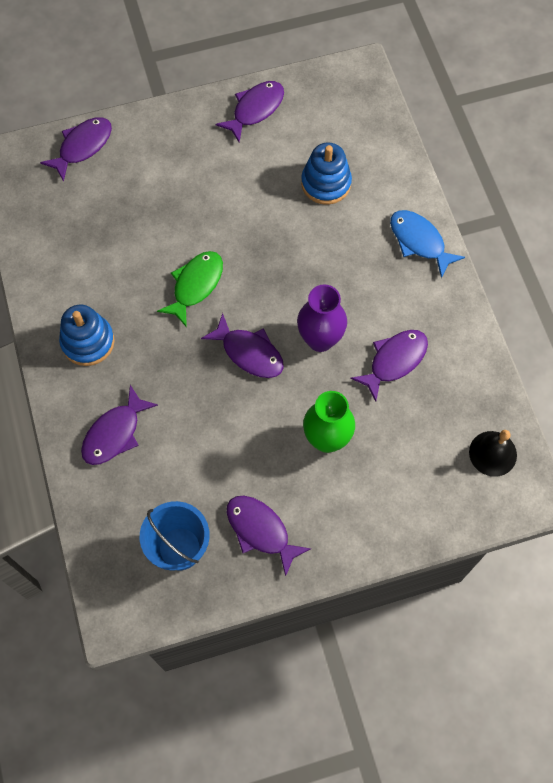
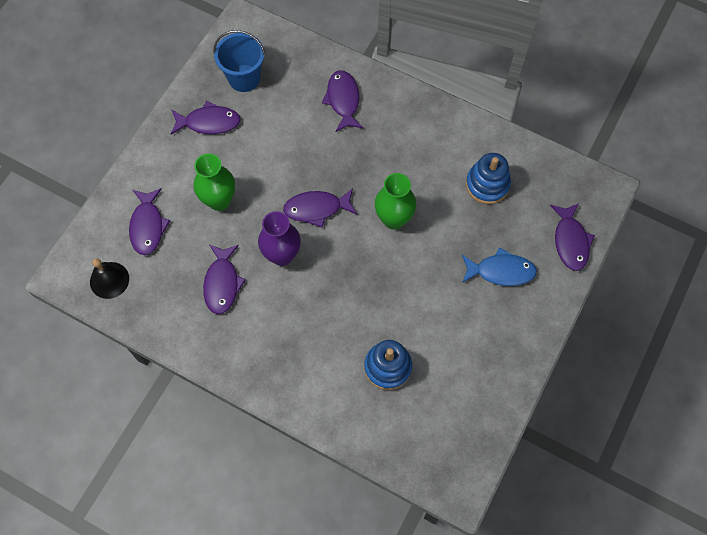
camera: 135 degrees right, 0 degrees up
(88, 342) = (416, 131): blue stacking toy -> blue stacking toy (487, 185)
(195, 285) = (393, 219): green fish -> green vase
(255, 109) = (496, 378): purple fish -> purple fish (147, 226)
(419, 241) = (282, 383): blue fish -> blue fish (501, 271)

